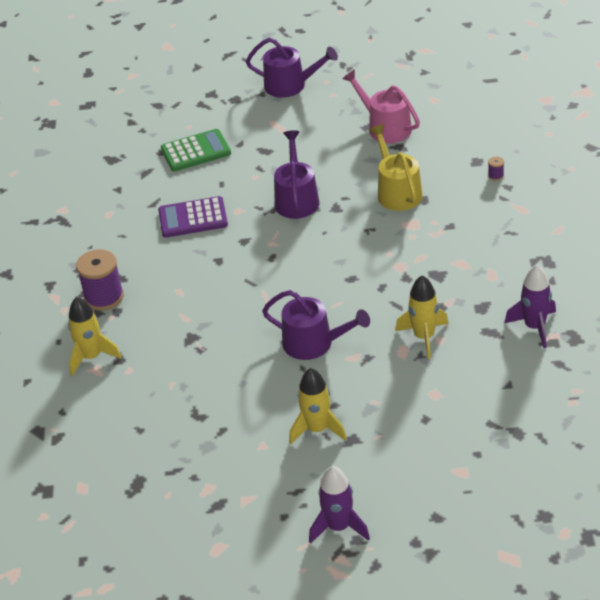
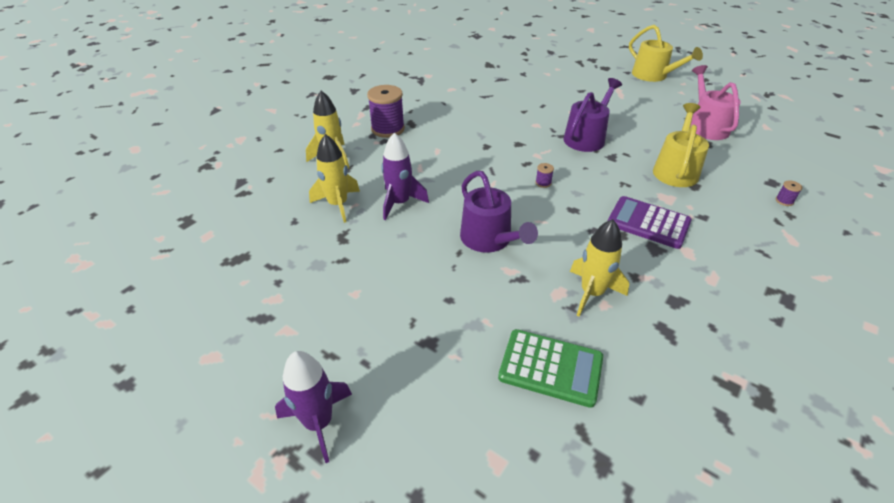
camera: 35 degrees right, 0 degrees up
(193, 218) = (500, 115): purple calculator -> purple calculator (648, 223)
(196, 151) = (546, 82): green calculator -> green calculator (550, 368)
(290, 85) = (653, 75): purple watering can -> yellow watering can
(304, 268) = (543, 183): none -> purple spool
(317, 429) = (411, 311): yellow rocket -> yellow rocket (338, 204)
(534, 327) = (722, 356): purple rocket -> purple rocket (400, 203)

